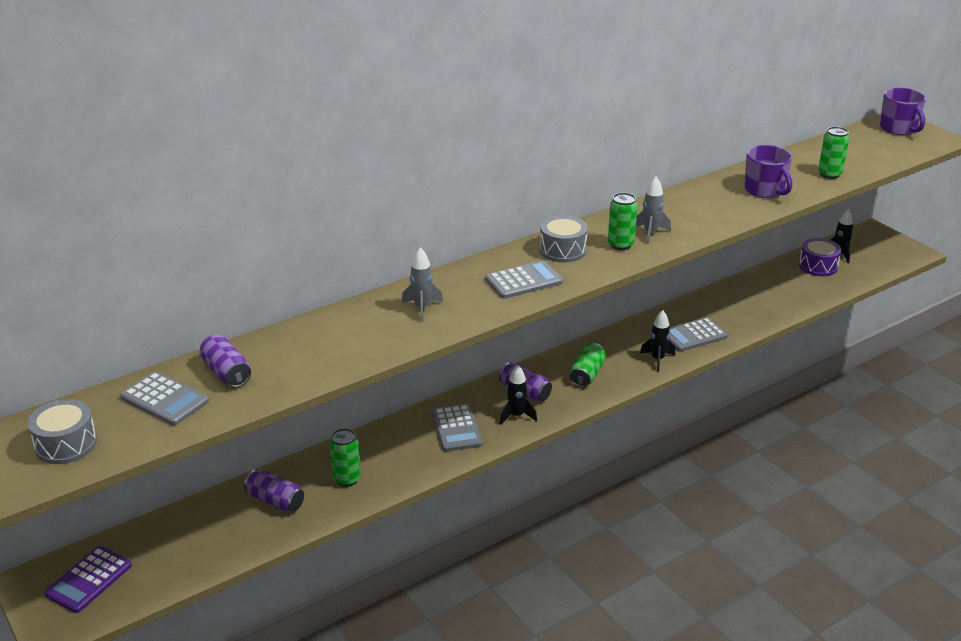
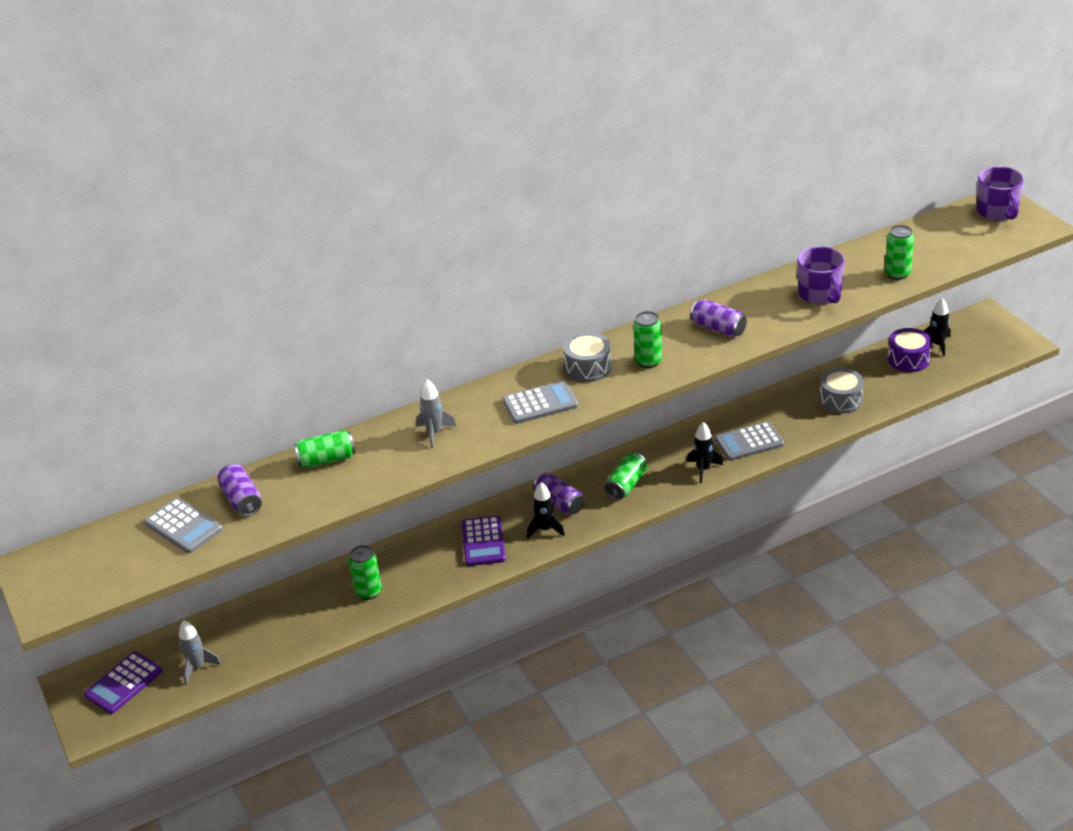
camera: 10 degrees right, 5 degrees up
(66, 444) = (94, 569): grey drum -> grey drum (840, 400)
(275, 501) = (299, 612): purple can -> purple can (718, 328)
(313, 334) = (326, 460): none -> green can
(456, 428) = (483, 541): grey calculator -> purple calculator
(650, 233) = (683, 348): grey rocket -> grey rocket (198, 668)

